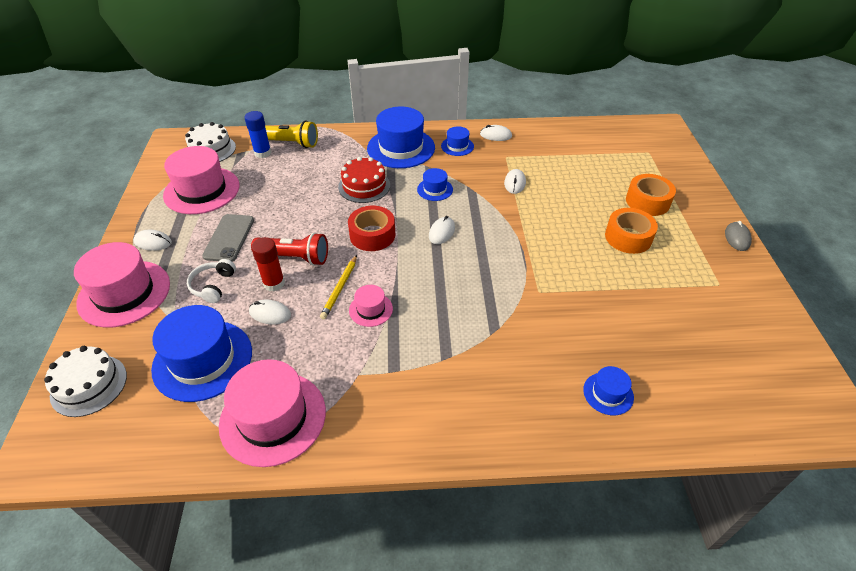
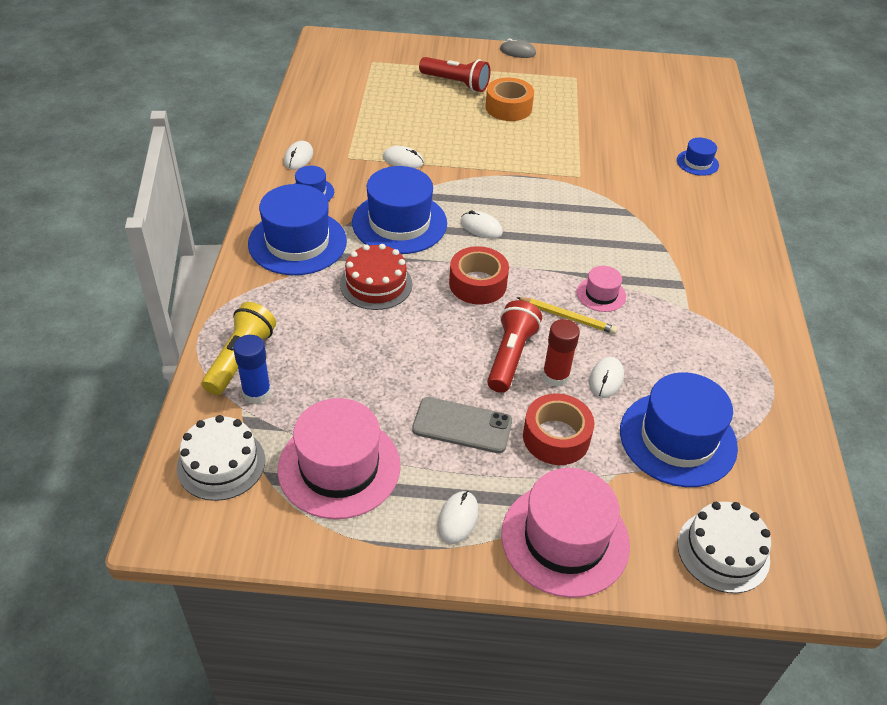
camera: 85 degrees left, 0 degrees up
(213, 286) = (556, 437): white headphones -> red tape
(273, 417) = (747, 375): pink hat -> none
(435, 189) = (399, 223): blue hat -> blue hat, size x2.05
(647, 201) = (456, 83): orange tape -> red flashlight

